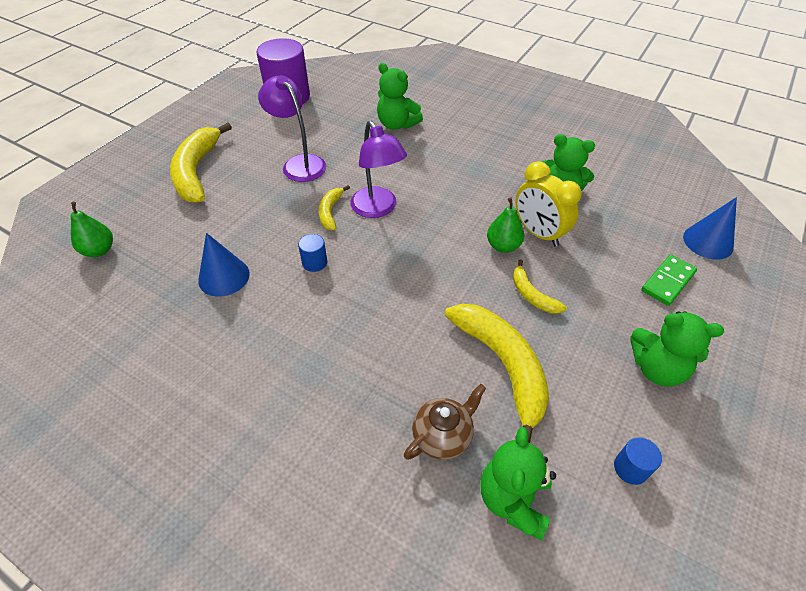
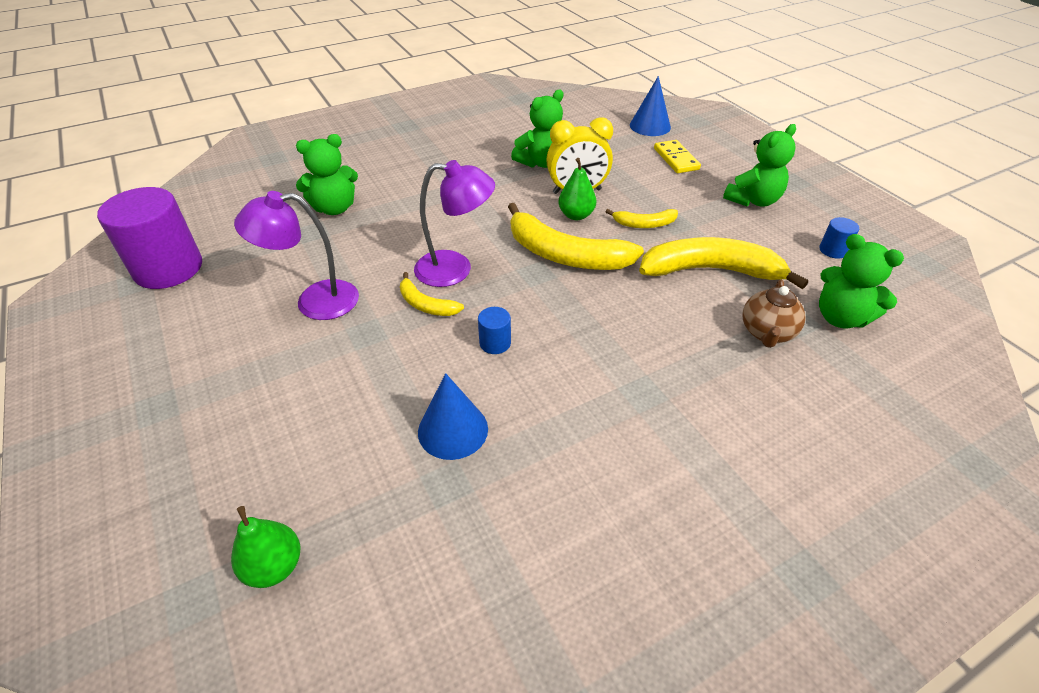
camera: 60 degrees left, 5 degrees down
(197, 171) = (216, 402): yellow banana -> yellow banana (565, 255)
(442, 436) = (766, 333): brown teapot -> brown teapot turned 150 degrees counterclockwise
(668, 282) = (676, 159): green domino -> yellow domino

